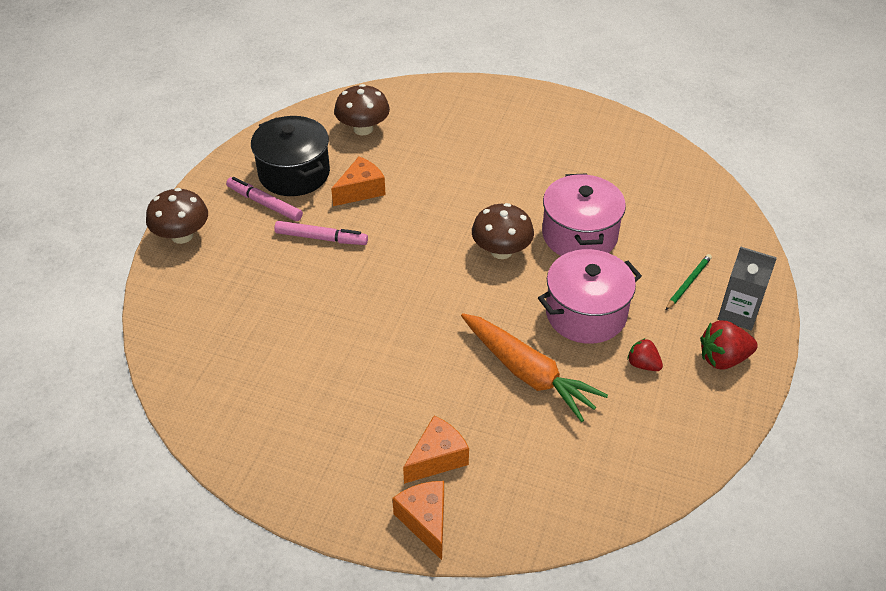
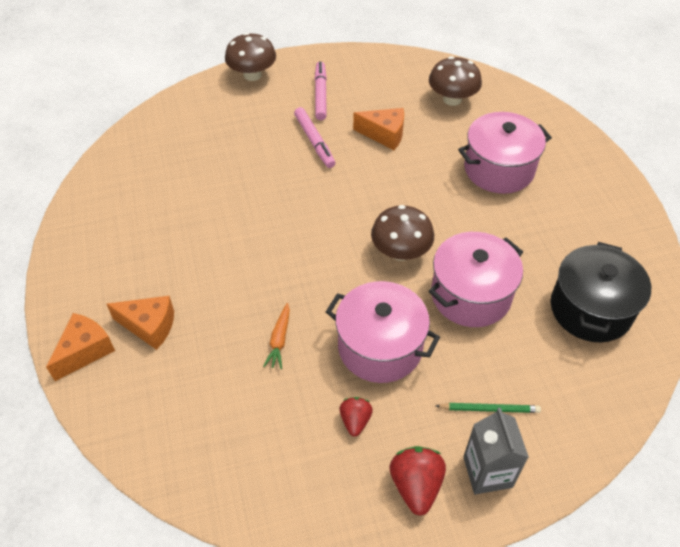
camera: 55 degrees right, 5 degrees up
(294, 173) = (365, 91): black pot -> black pot (590, 309)
(469, 148) = (499, 169): none -> pink pot
(528, 373) = (279, 340): orange carrot -> orange carrot, size x0.45
(723, 358) = (416, 485): red strawberry -> red strawberry turned 45 degrees clockwise

